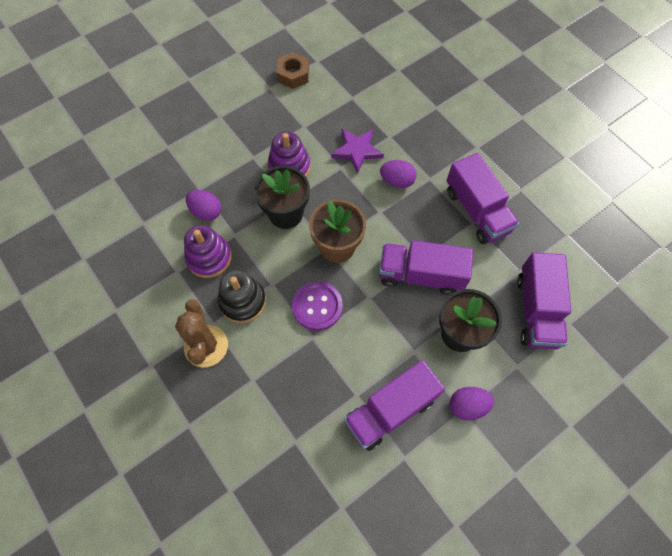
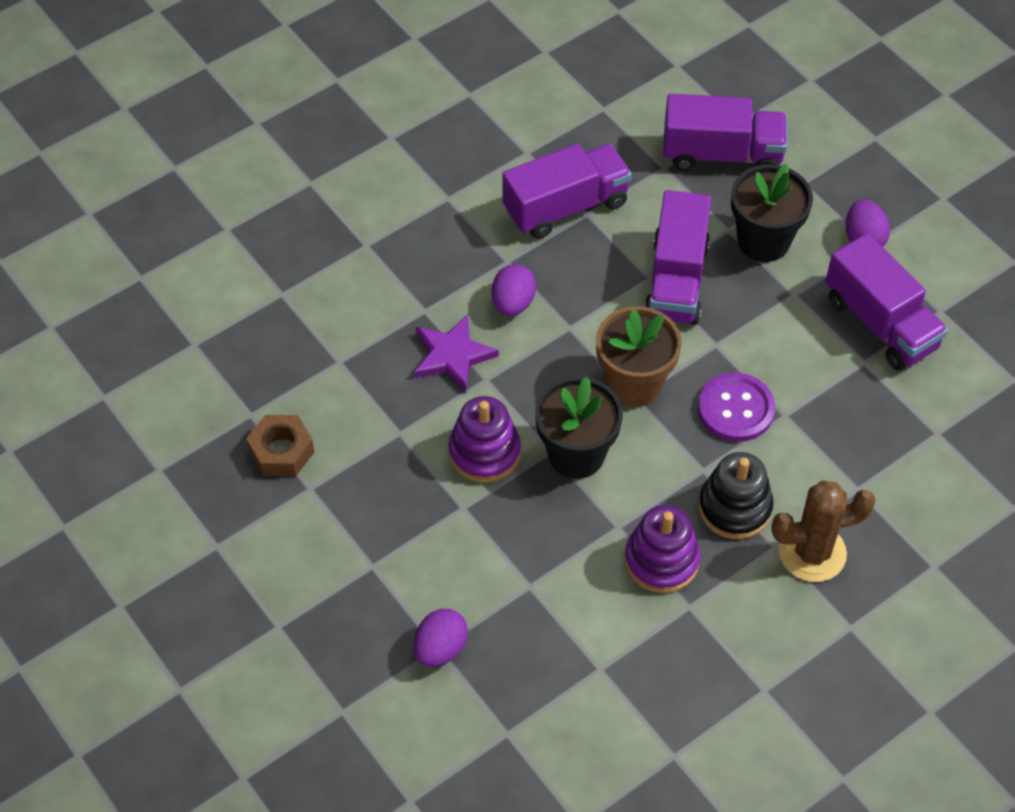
camera: 90 degrees left, 10 degrees down
(206, 212) = (575, 571): purple egg -> purple egg (440, 649)

